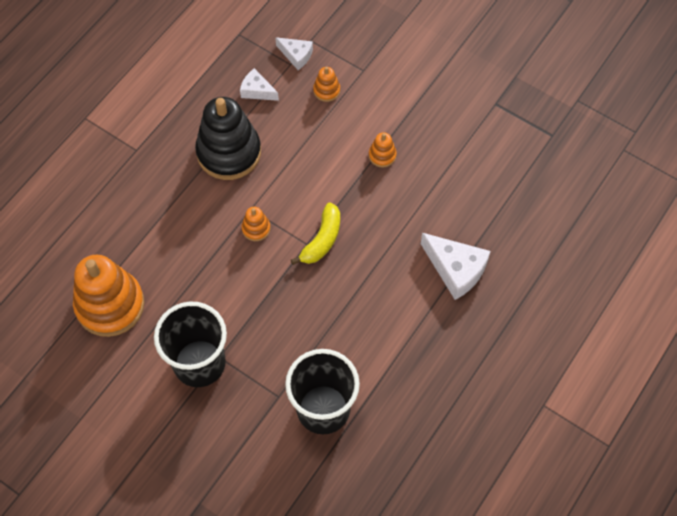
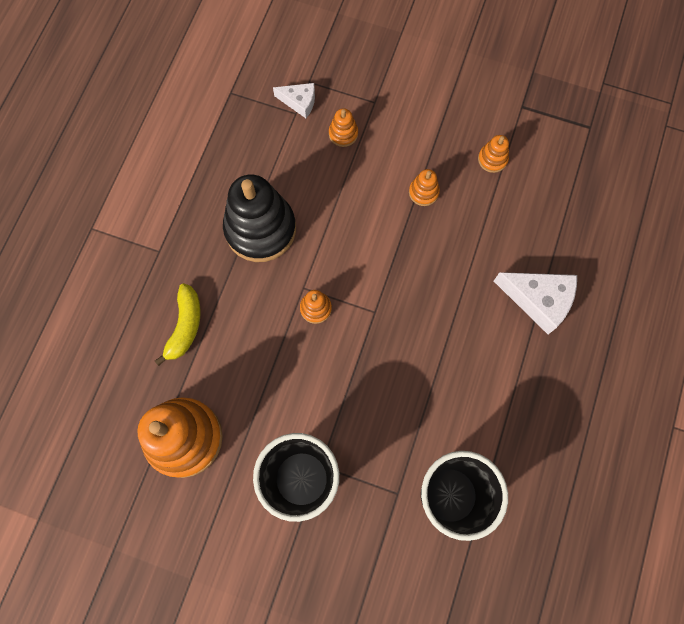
camera: 15 degrees left, 10 degrees up
(257, 91) = (269, 152): white cheese -> none
(322, 240) = (389, 303): yellow banana -> yellow banana (185, 326)
(453, 142) = (492, 159): none -> orange stacking toy

